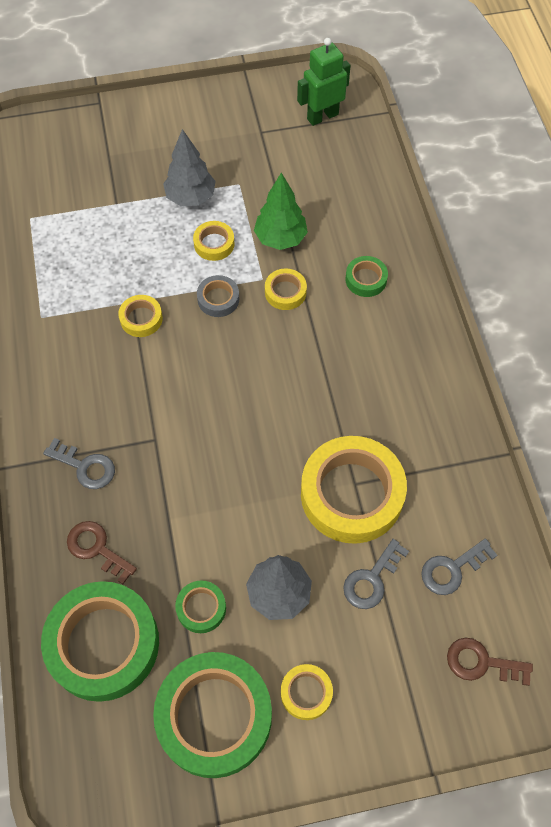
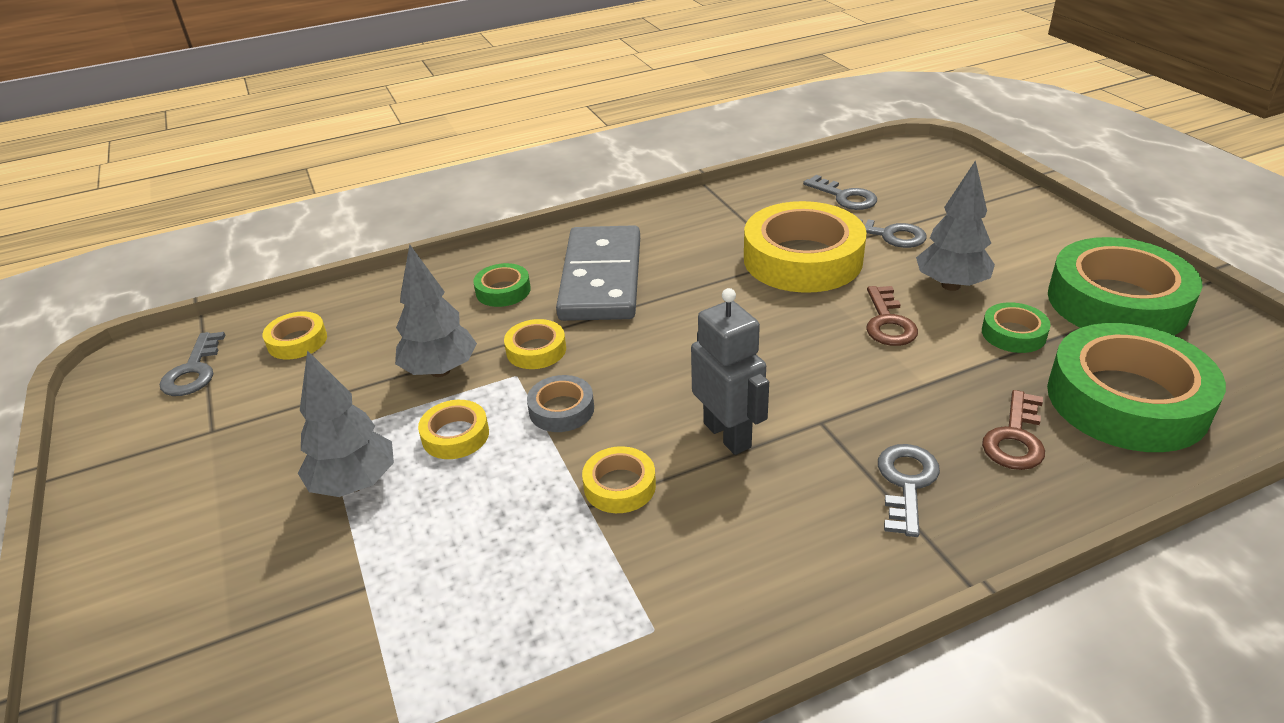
camera: 100 degrees left, 25 degrees down
(162, 383) = (727, 435): none -> grey robot
(280, 238) = (440, 371): green tree -> grey tree
(306, 693) = (1036, 253): yellow tape -> yellow tape (297, 341)
(322, 116) = (193, 371): green robot -> grey key
(364, 343) = (601, 278): none -> grey domino
(481, 662) = (921, 175): brown key -> brown key (888, 322)

